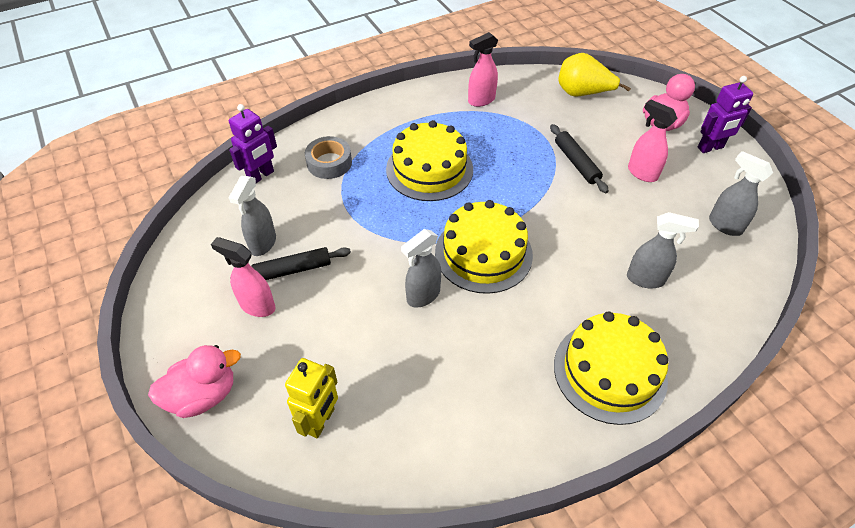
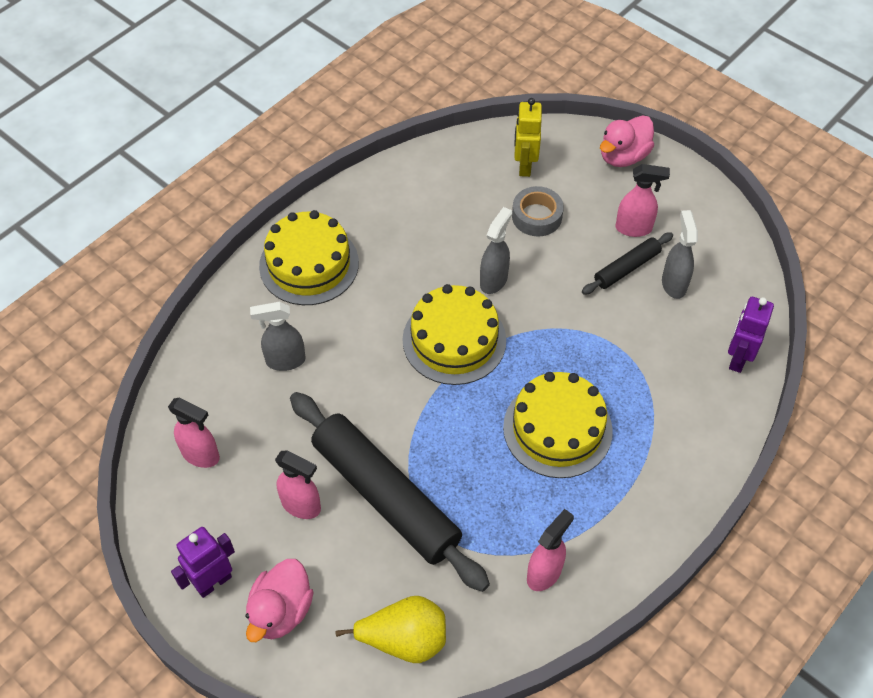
camera: 160 degrees right, 5 degrees up
(329, 163) = (676, 400): grey tape -> grey tape (537, 216)
(576, 163) = (385, 496): black rolling pin -> black rolling pin, size x2.10
(724, 225) = (201, 455): grey spray bottle -> pink spray bottle

